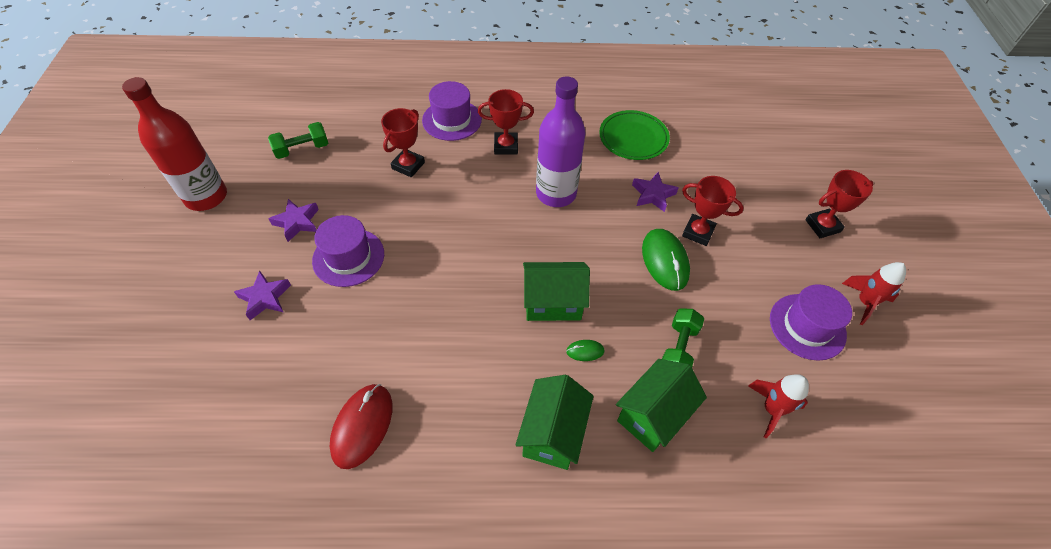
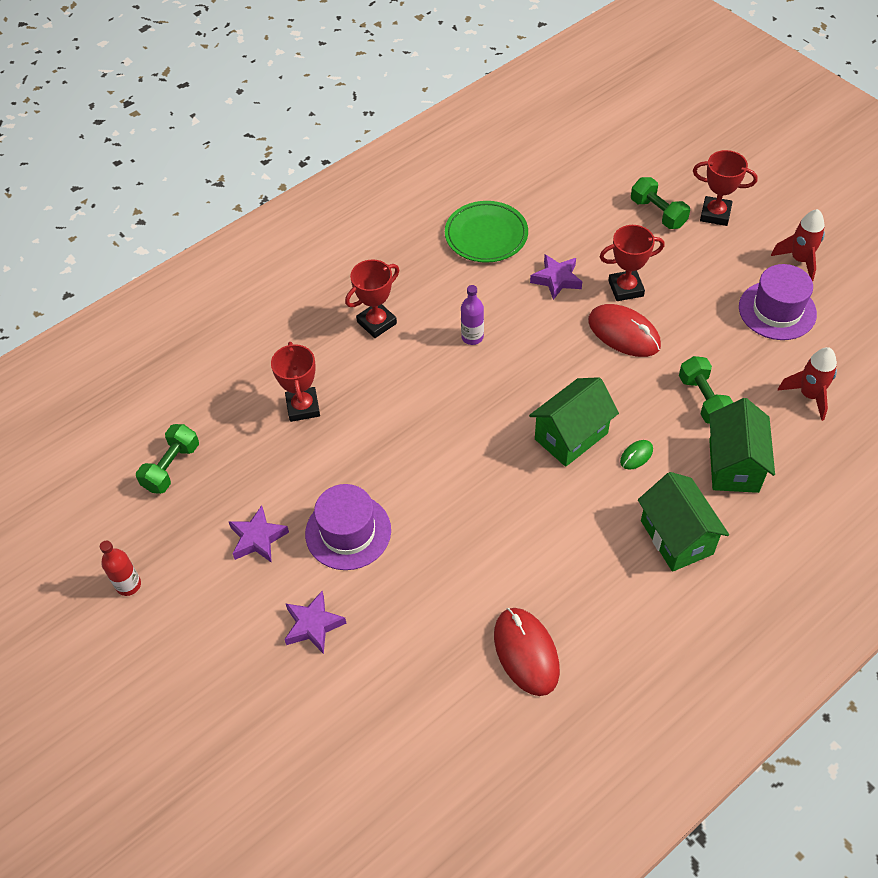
camera: 35 degrees left, 0 degrees up
(206, 197) = (128, 585): red bottle -> red bottle, size x0.46
(452, 120) = (293, 332): purple hat -> none
(556, 193) = (472, 337): purple bottle -> purple bottle, size x0.46
(665, 261) = (624, 333): green mouse -> red mouse
(775, 198) = (658, 213): none -> green dumbbell
(822, 226) = (715, 214): red trophy -> red trophy turned 75 degrees clockwise

